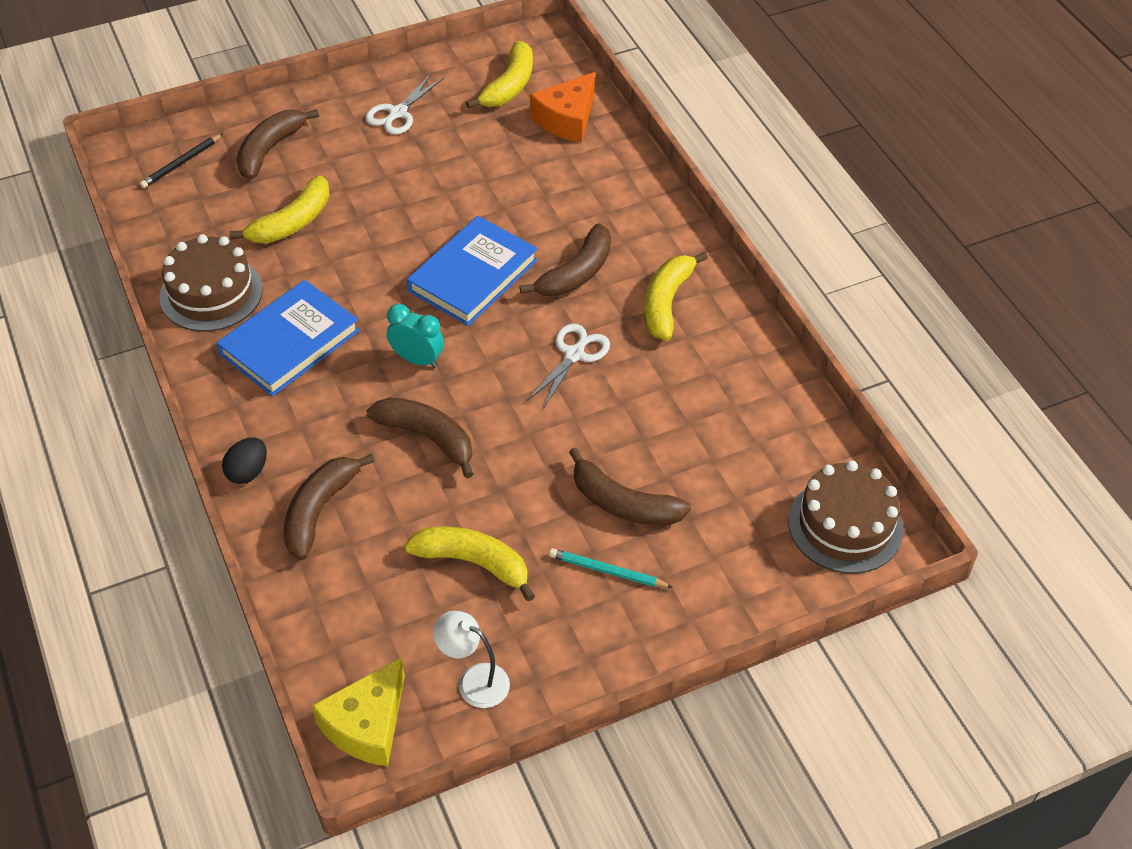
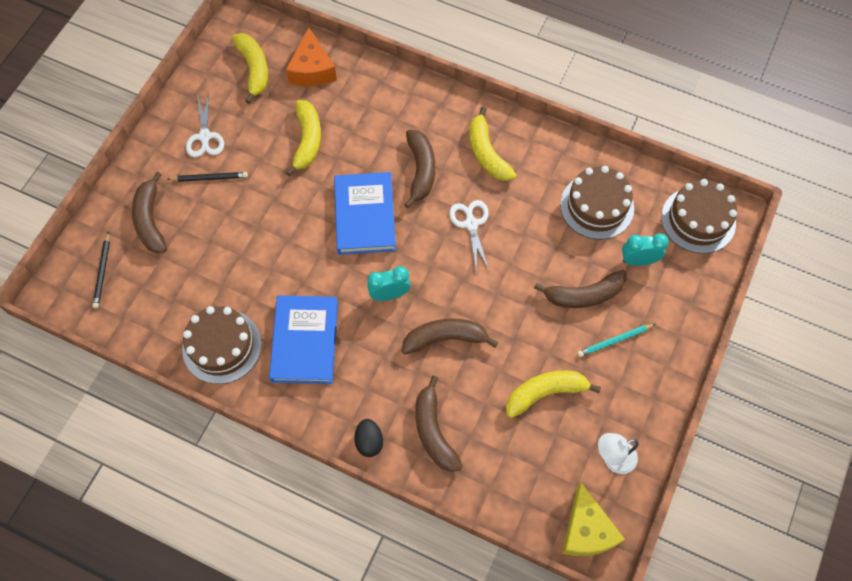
camera: 40 degrees left, 15 degrees up
(292, 222) = (220, 261): yellow banana -> yellow banana (307, 140)
(362, 149) = (209, 178): none -> black pencil
(725, 515) = (638, 260): none -> turquoise clock
(735, 431) = (597, 206): none -> brown cake

